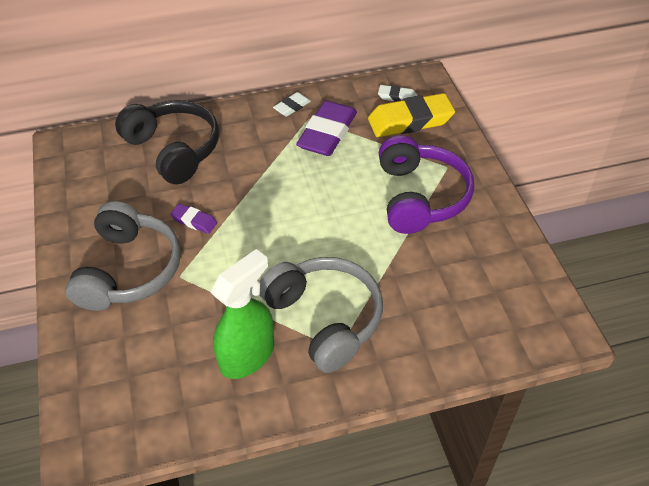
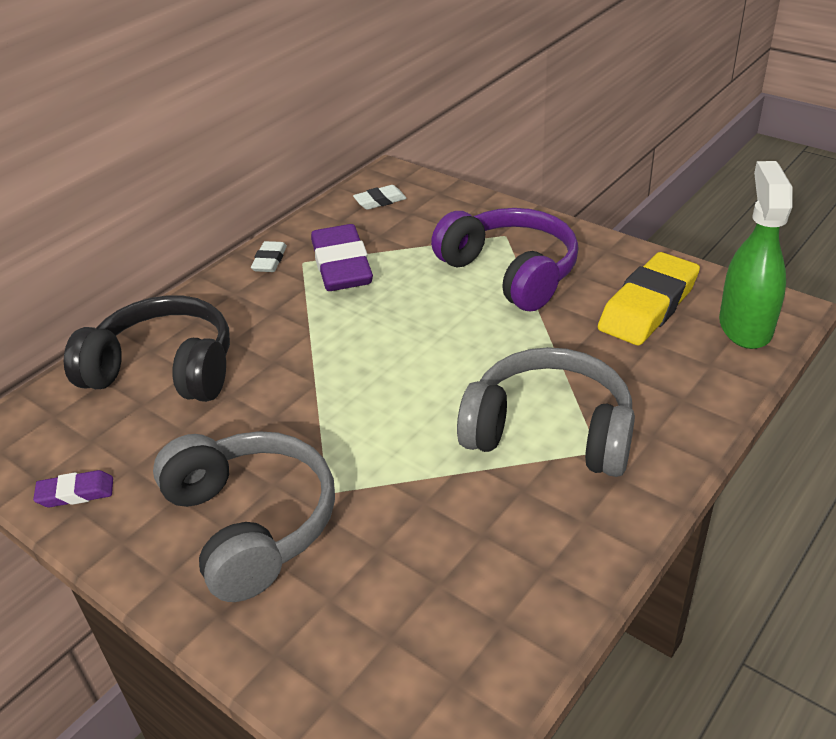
camera: 35 degrees left, 10 degrees down
(194, 221) = (279, 426): purple eraser -> purple eraser (76, 493)
(247, 355) = (510, 519): green spray bottle -> green spray bottle (745, 326)
(410, 121) = (419, 215): yellow eraser -> yellow eraser (648, 306)

